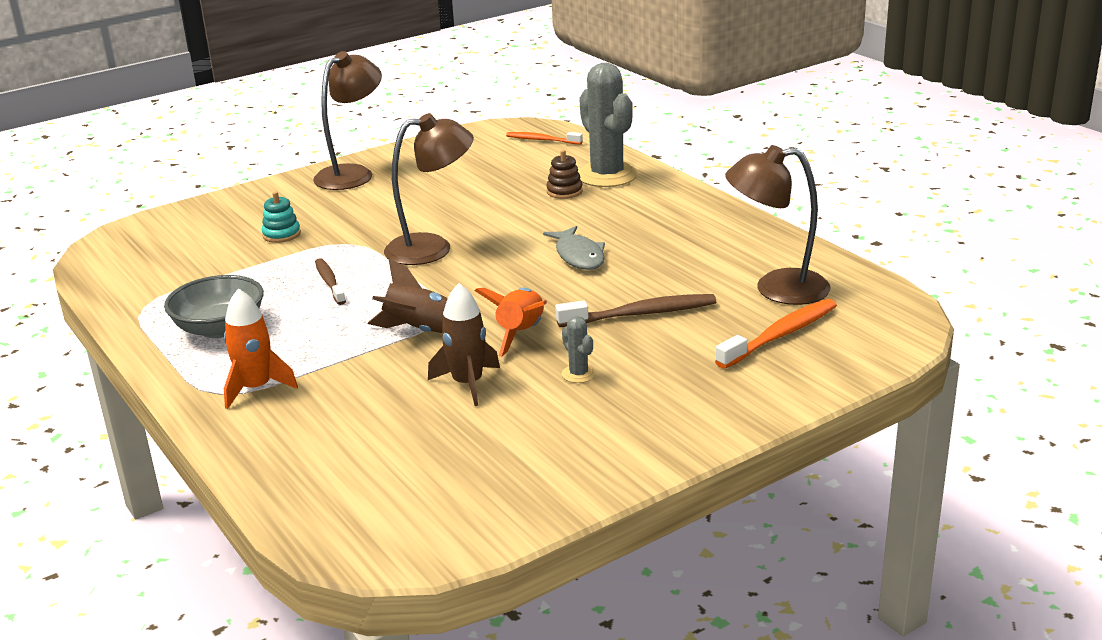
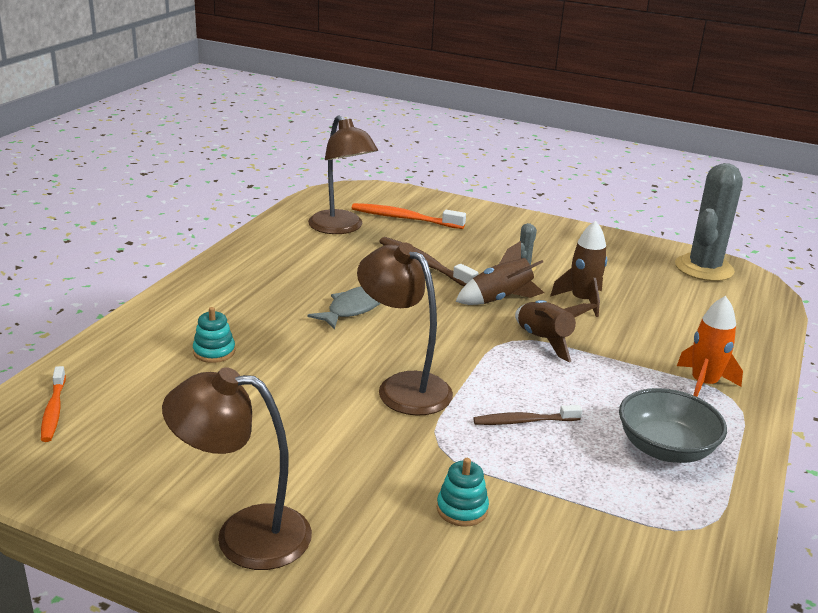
camera: 125 degrees left, 0 degrees up
(329, 282) = (523, 421): brown toothbrush -> brown toothbrush turned 45 degrees clockwise
(521, 334) = (500, 299): orange rocket -> brown rocket
(564, 191) = (214, 352): brown stacking toy -> turquoise stacking toy
(607, 175) = (157, 338): grey cactus -> grey cactus (704, 268)

